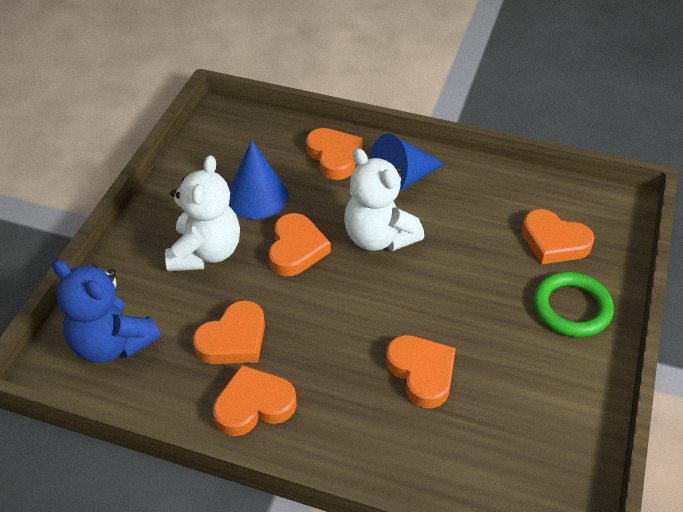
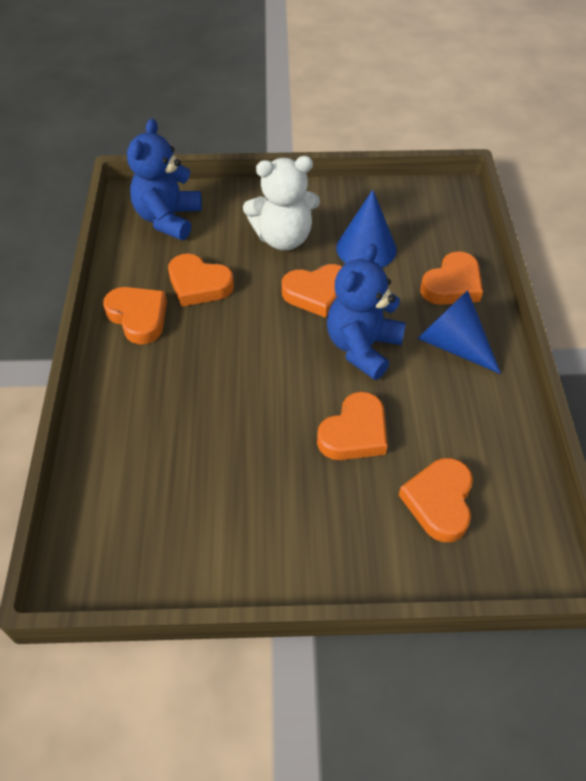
camera: 70 degrees right, 5 degrees up
(378, 237) = (362, 347): white teddy bear -> blue teddy bear
(421, 373) = (211, 422): orange heart -> orange heart (354, 433)
(571, 308) = (347, 536): green ring -> none

